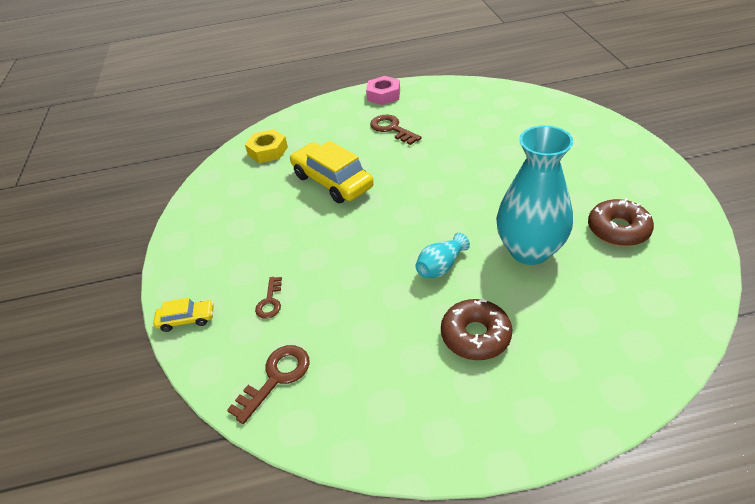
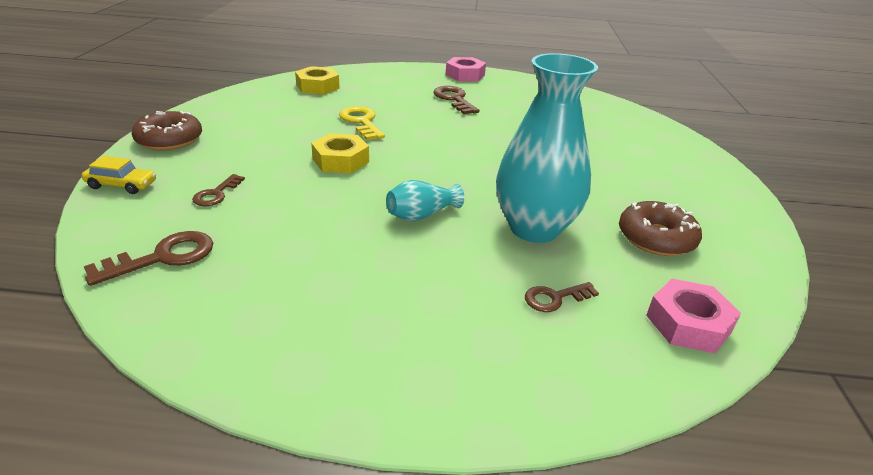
camera: 10 degrees right, 10 degrees down
(332, 181) = (361, 122): yellow car -> yellow key
(344, 231) = (340, 160): none -> yellow nut
(475, 335) = (414, 285): brown donut -> brown donut (169, 140)
(576, 311) = (554, 298): none -> brown key
(672, 301) = (688, 324): none -> pink nut

